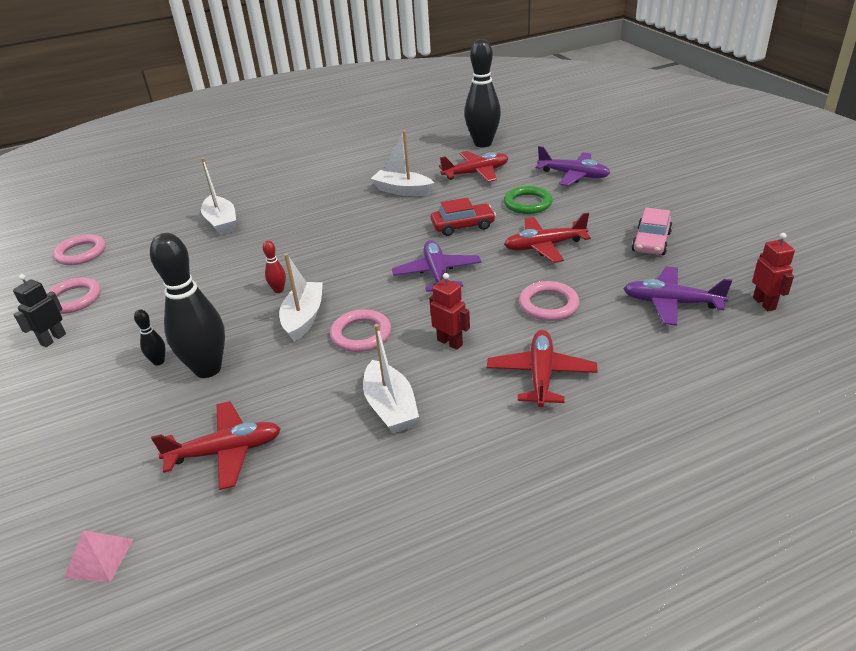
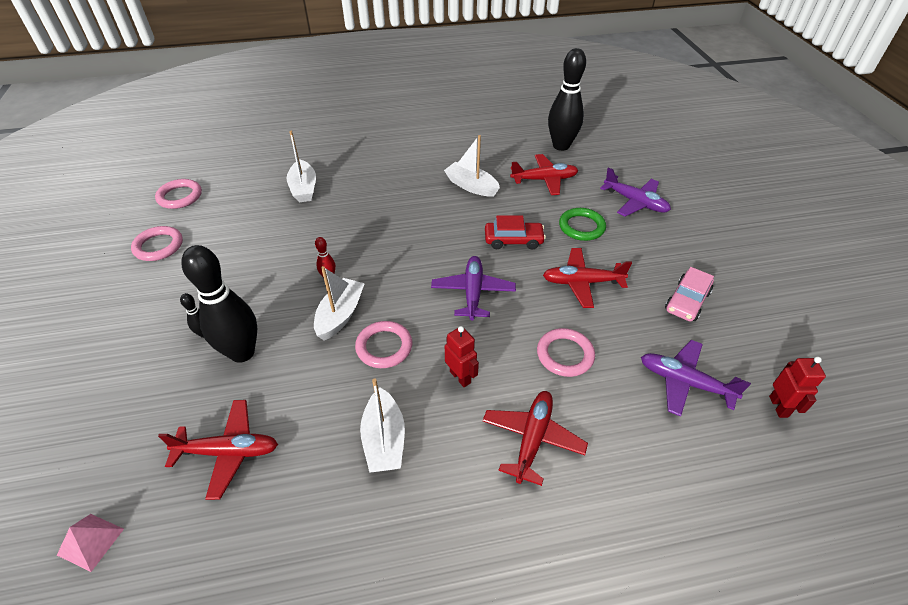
camera: 10 degrees right, 10 degrees up
(53, 339) = (129, 286): black robot -> none

